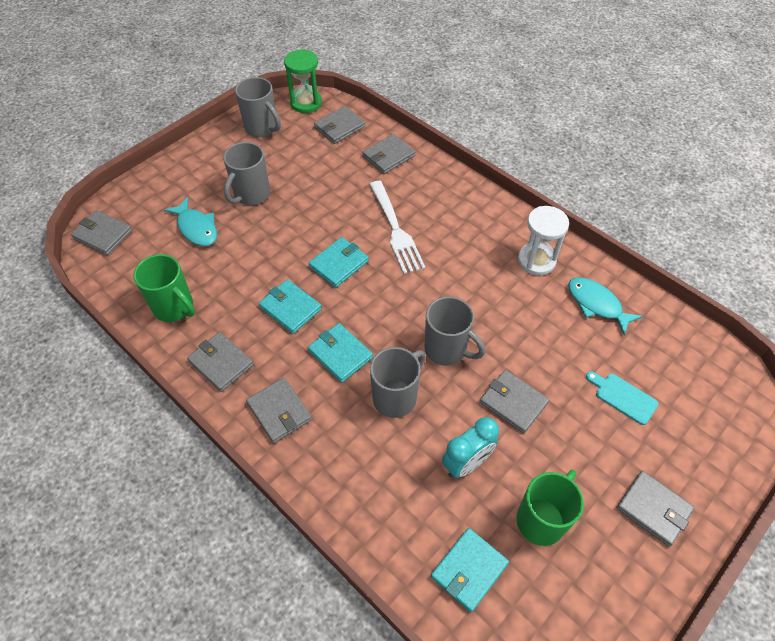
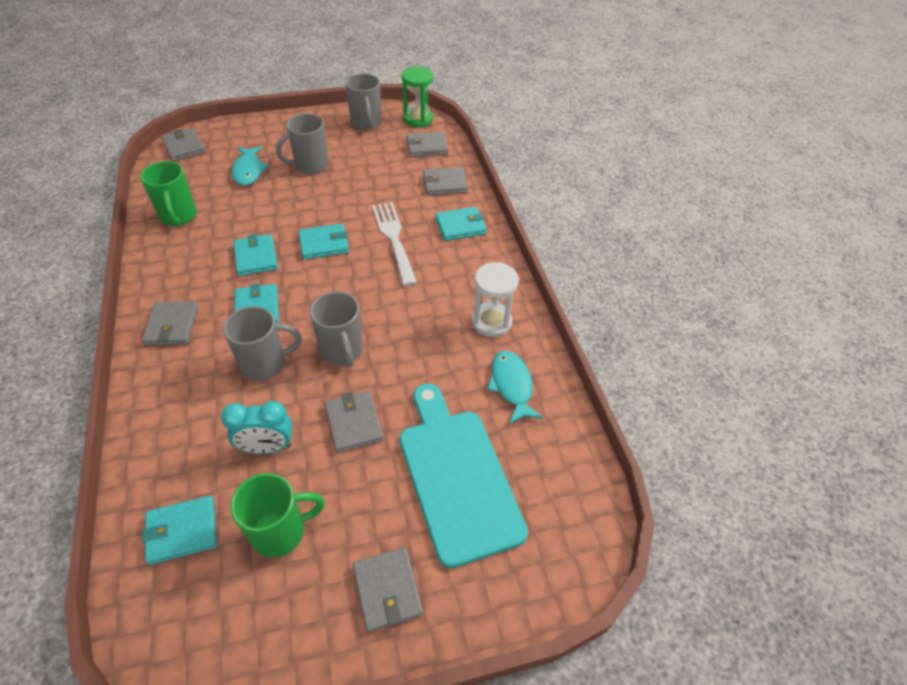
camera: 30 degrees right, 5 degrees down
(221, 363) = (169, 270): grey wallet -> none
(395, 229) = (394, 239): white fork -> white fork turned 150 degrees clockwise
(437, 189) = (460, 226): none -> turquoise wallet
(623, 397) = (457, 477): turquoise cutting board -> turquoise cutting board, size x2.42

